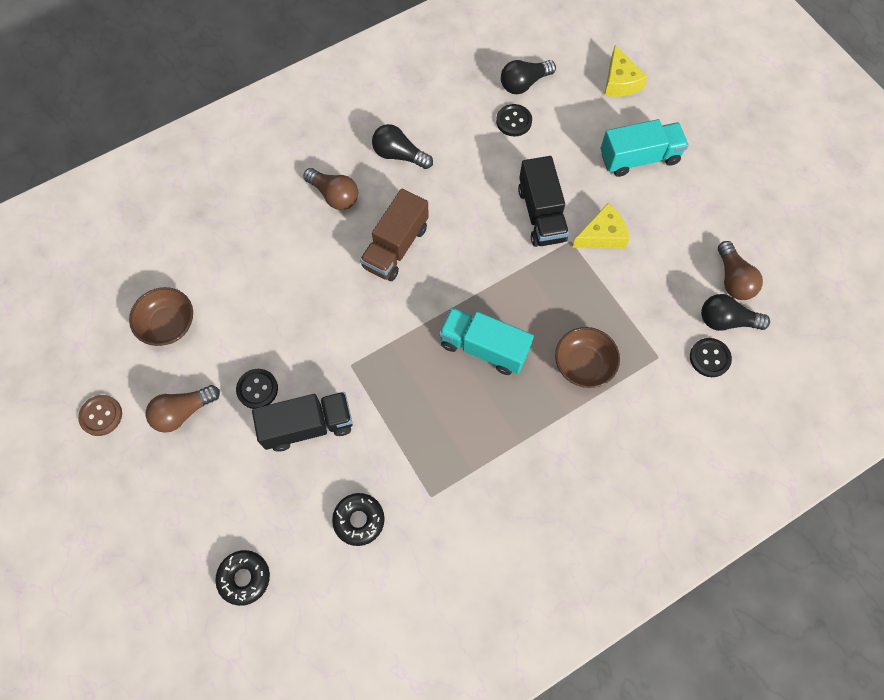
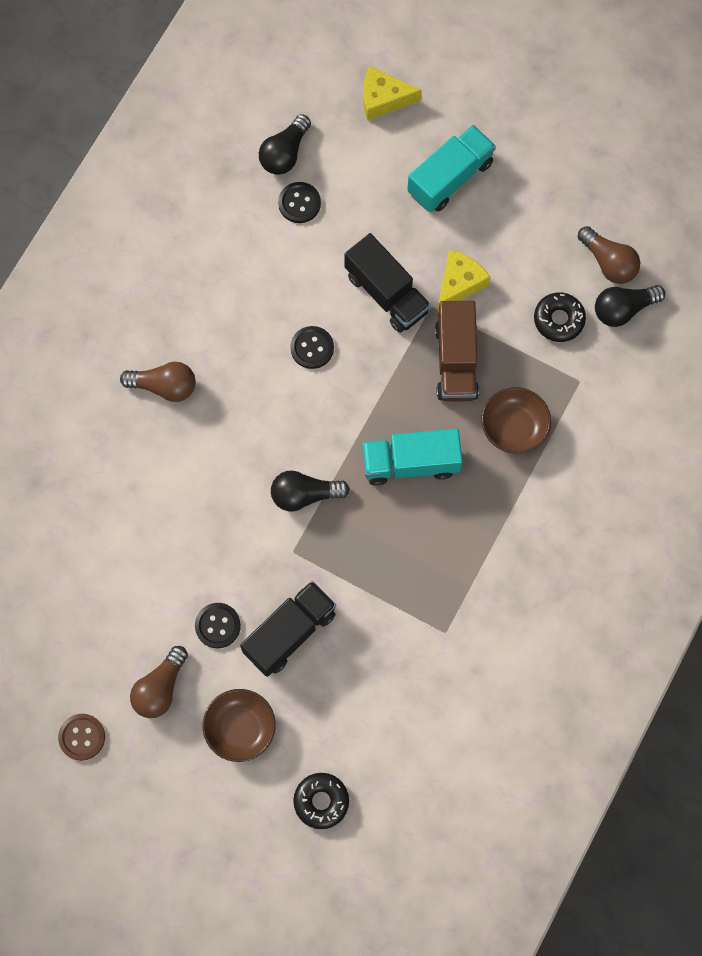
camera: 30 degrees left, 5 degrees up
(168, 324) = (85, 612): brown bowl -> brown bowl (240, 728)
(359, 520) = (393, 691): black donut -> black donut (558, 320)
(396, 247) = (262, 407): brown truck -> brown truck (456, 361)
(399, 155) = (203, 305): black light bulb -> black light bulb (304, 495)
(620, 82) = (383, 99): yellow cheese -> yellow cheese turned 135 degrees clockwise
(709, 358) = (627, 356): black button -> black button (312, 348)

